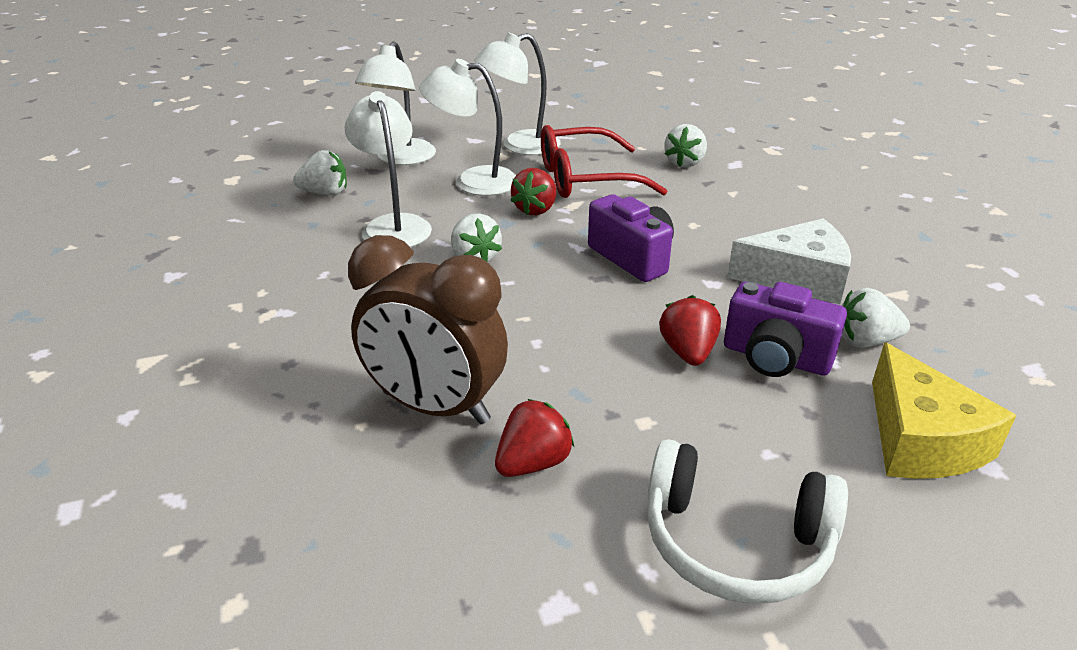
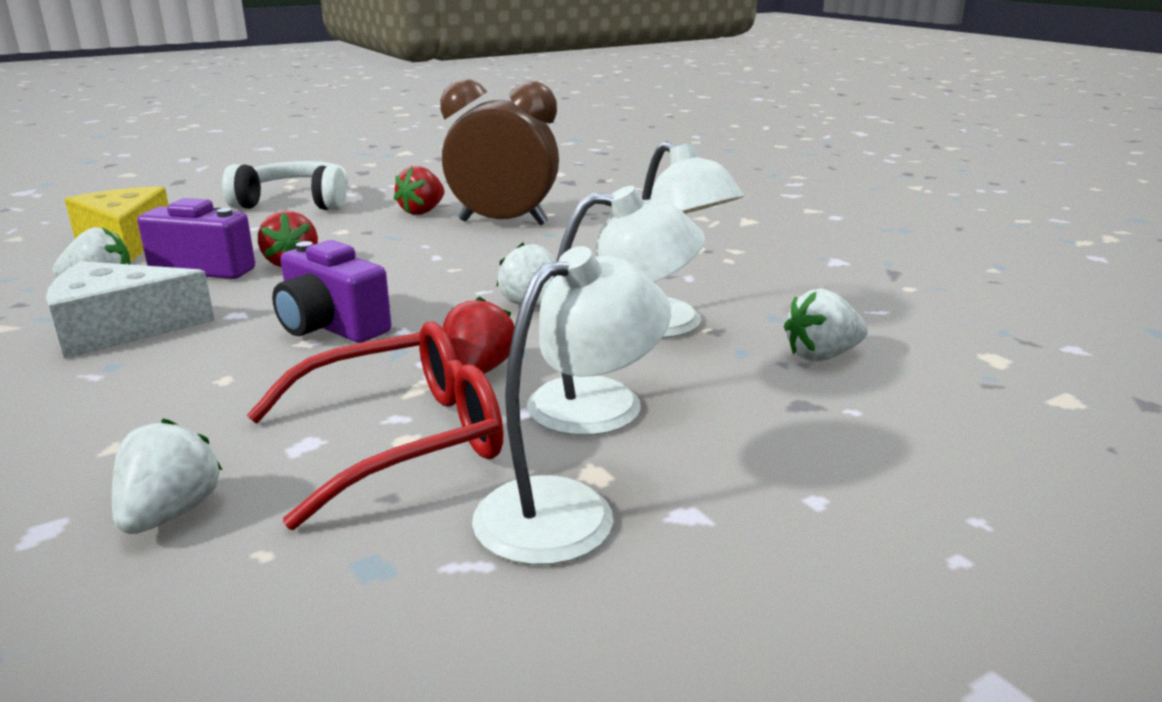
camera: 165 degrees right, 10 degrees down
(401, 159) = (786, 435): white lamp -> none

